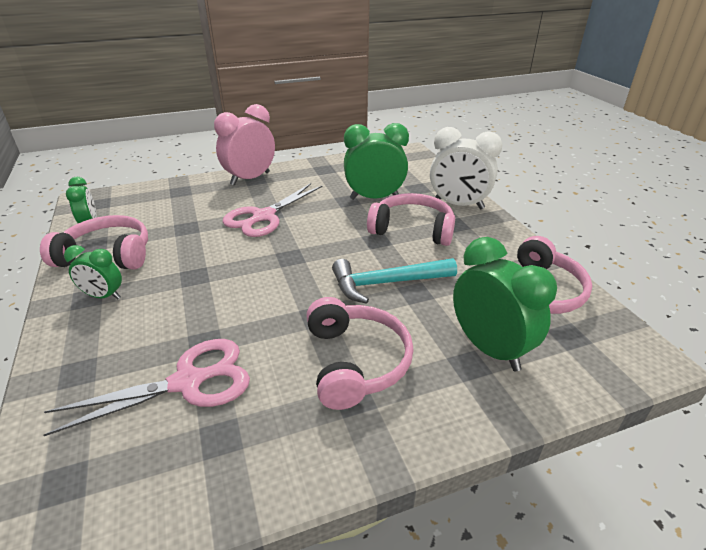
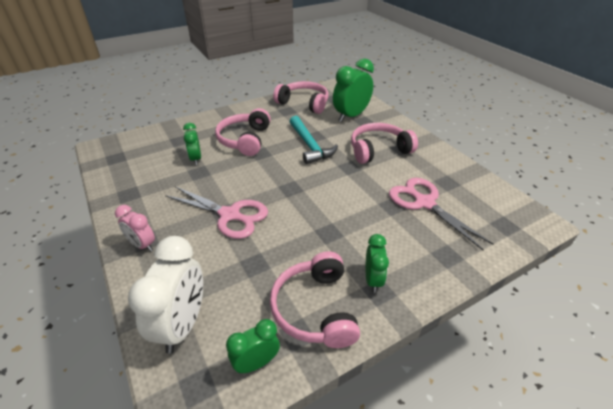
camera: 100 degrees left, 5 degrees up
(250, 179) = (142, 245): pink clock -> pink clock, size x0.57
(374, 198) = (196, 159): green clock -> green clock, size x0.57
(458, 205) = (209, 123): white clock -> white clock (183, 324)

